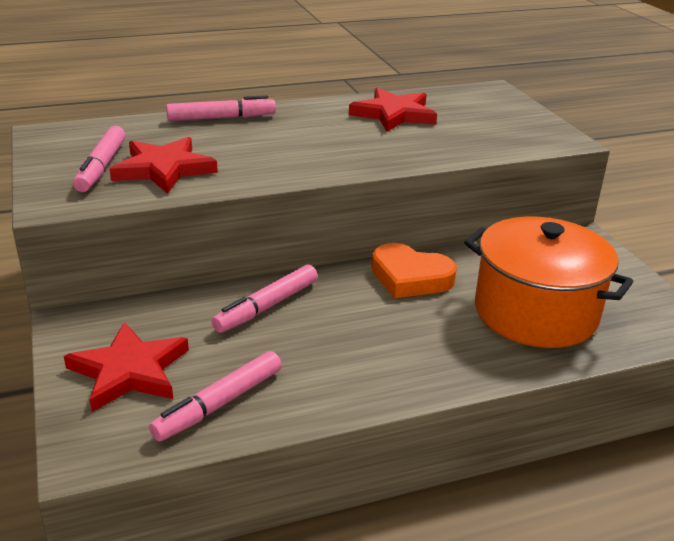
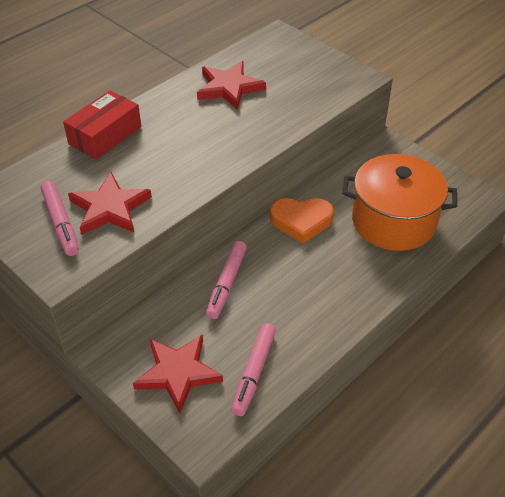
camera: 25 degrees left, 15 degrees up
(221, 118) = (105, 135): pink marker -> red box

